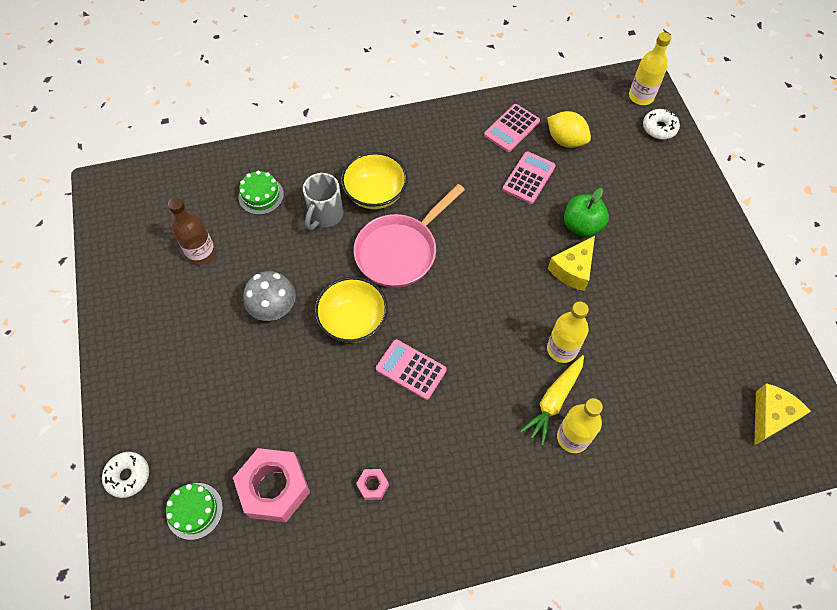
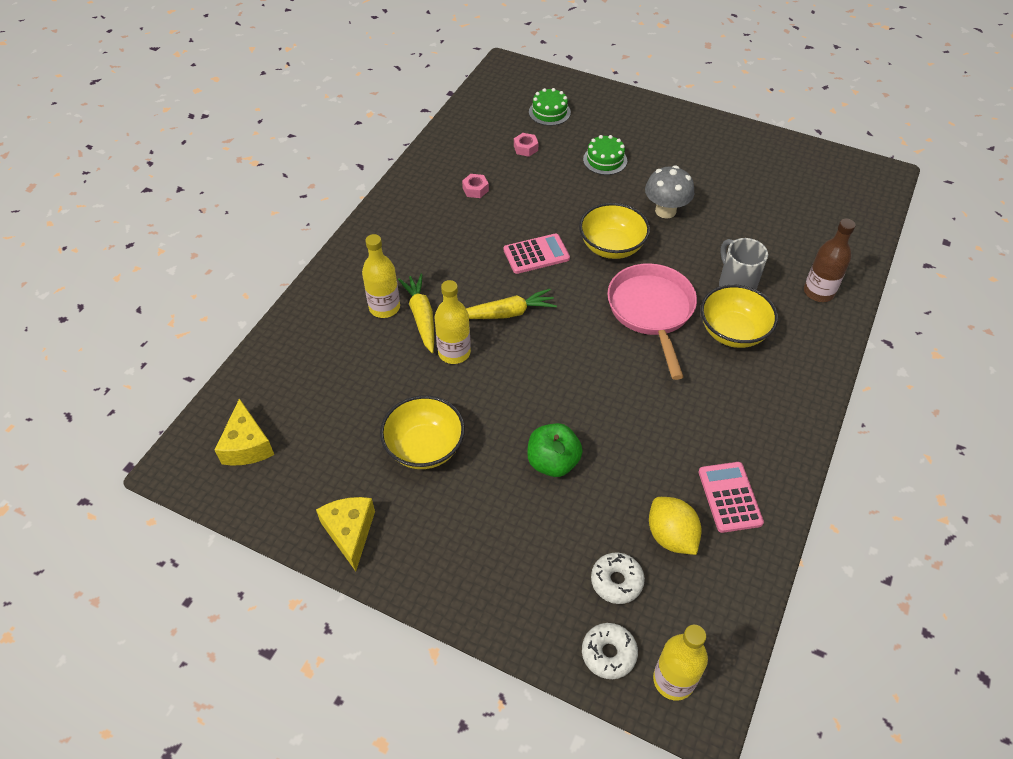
camera: 130 degrees right, 10 degrees down
(128, 476) = (603, 97): white donut -> white donut (616, 581)
(201, 253) = (760, 197): brown bottle -> brown bottle (818, 292)
(261, 195) = (795, 257): green cake -> green cake (605, 160)
(274, 488) = (525, 148): pink nut -> pink nut, size x0.44
(491, 343) = (507, 313): none -> yellow carrot
(529, 178) = (649, 462): pink calculator -> none
(565, 140) = (671, 536): yellow lemon -> yellow lemon turned 75 degrees clockwise
(573, 269) = (515, 417): yellow cheese -> yellow cheese (350, 532)
(649, 304) = (424, 447): none -> yellow bowl

